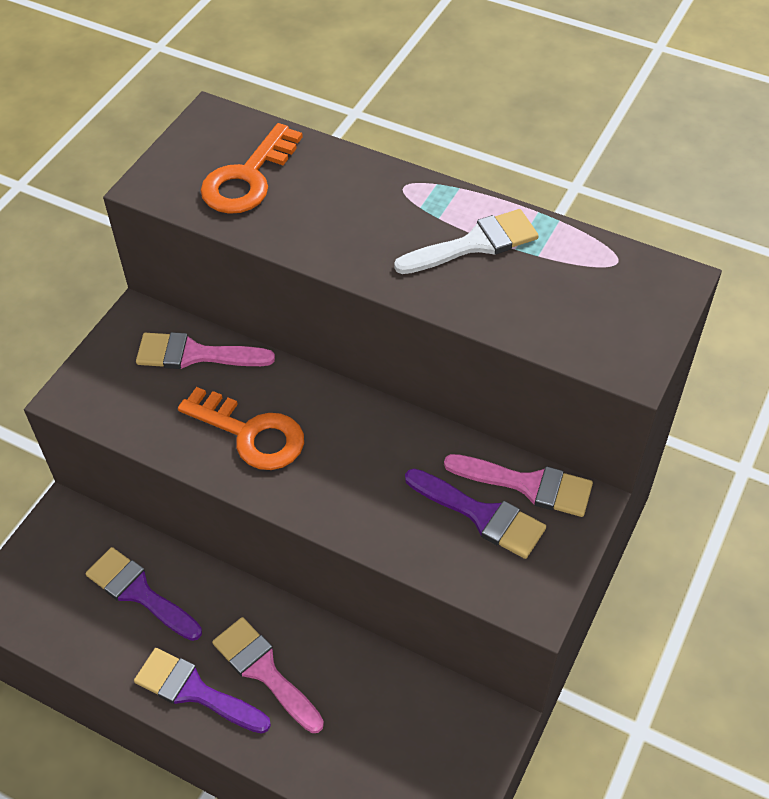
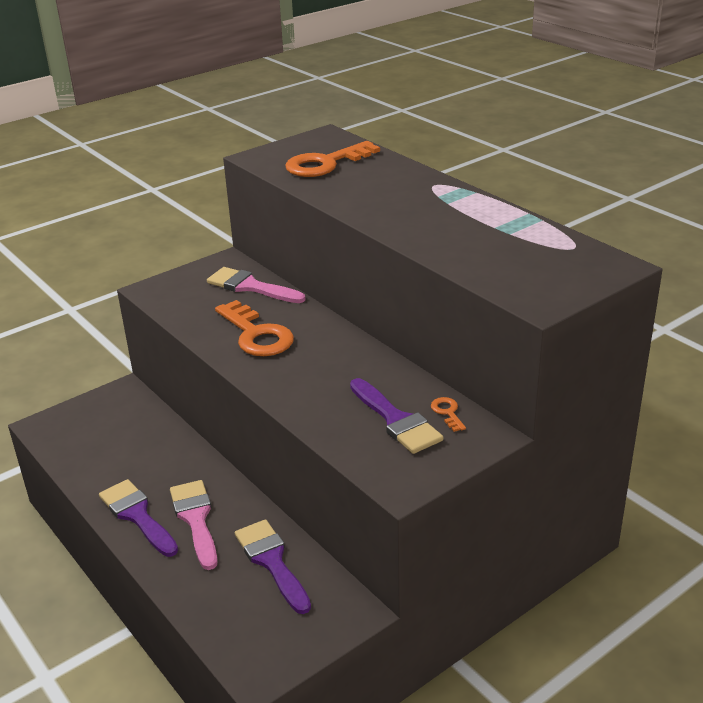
camera: 25 degrees right, 20 degrees down
(139, 592) = (142, 447): purple brush -> purple brush (272, 561)
(475, 244) = (464, 219): white brush -> none
(528, 485) = (447, 412): pink brush -> orange key

